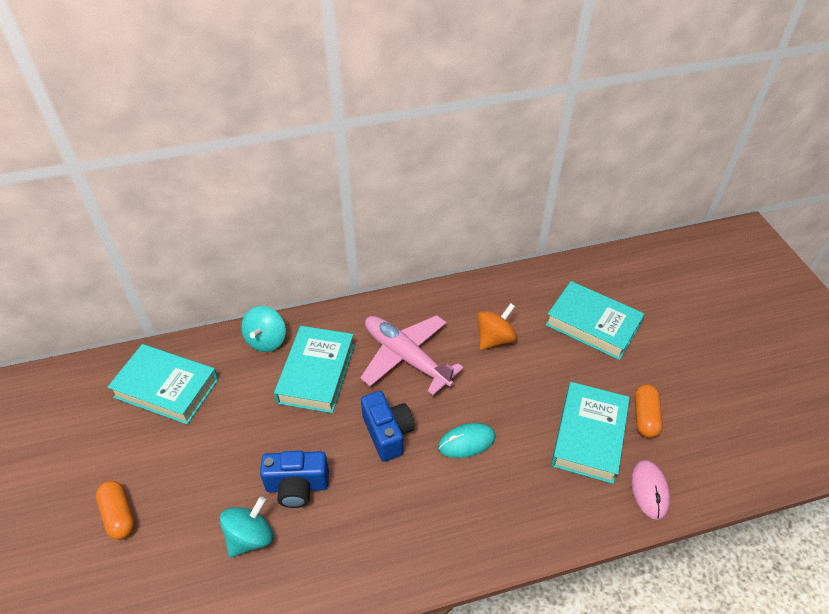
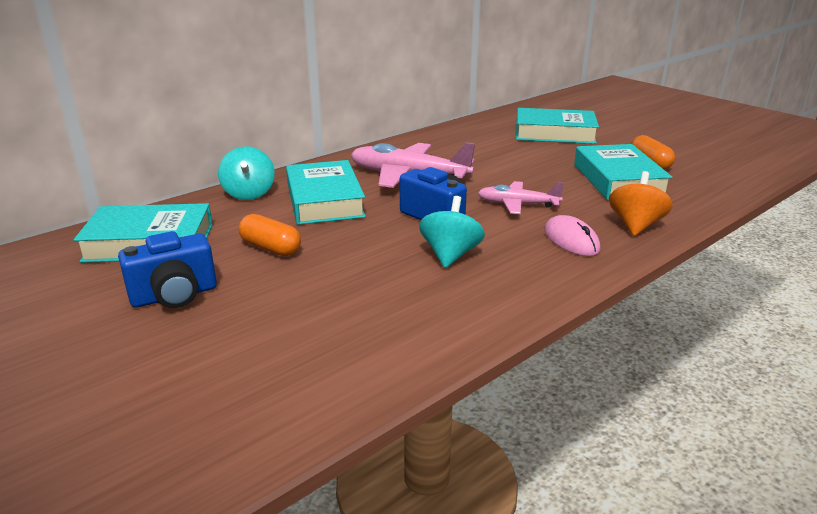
camera: 25 degrees left, 20 degrees down
(119, 515) = (156, 339): orange capsule -> orange capsule (271, 248)
(250, 537) = (349, 310): turquoise spinning top -> turquoise spinning top (450, 255)
(297, 486) = (372, 266): blue camera -> blue camera (174, 296)
(467, 442) = (517, 204): turquoise mouse -> pink plane
(495, 339) = (480, 153): orange spinning top -> orange spinning top (635, 225)
(649, 490) = (699, 193): pink mouse -> pink mouse (571, 240)

